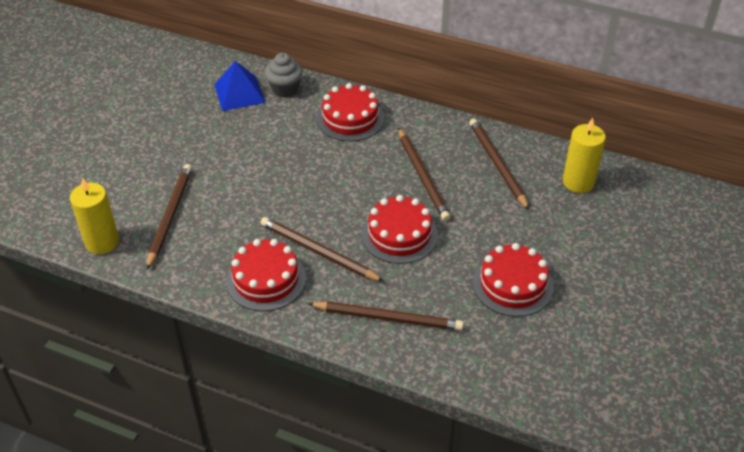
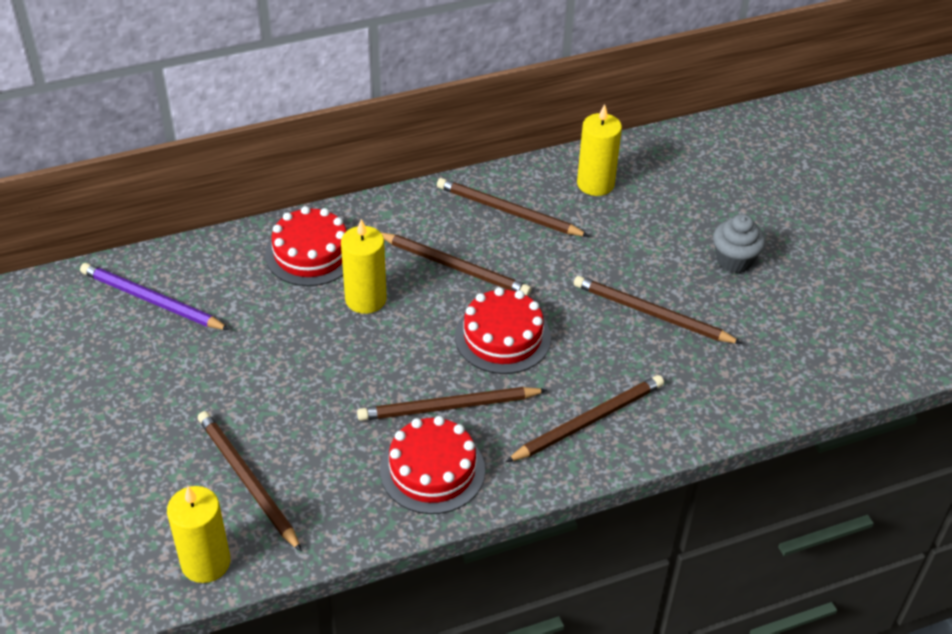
camera: 45 degrees left, 0 degrees up
(239, 93) = (152, 301): blue pyramid -> purple pencil
(285, 89) = (199, 265): grey cupcake -> grey cupcake (734, 261)
(348, 162) = (365, 299): none -> yellow candle
(512, 284) = (652, 314): red cake -> brown pencil

